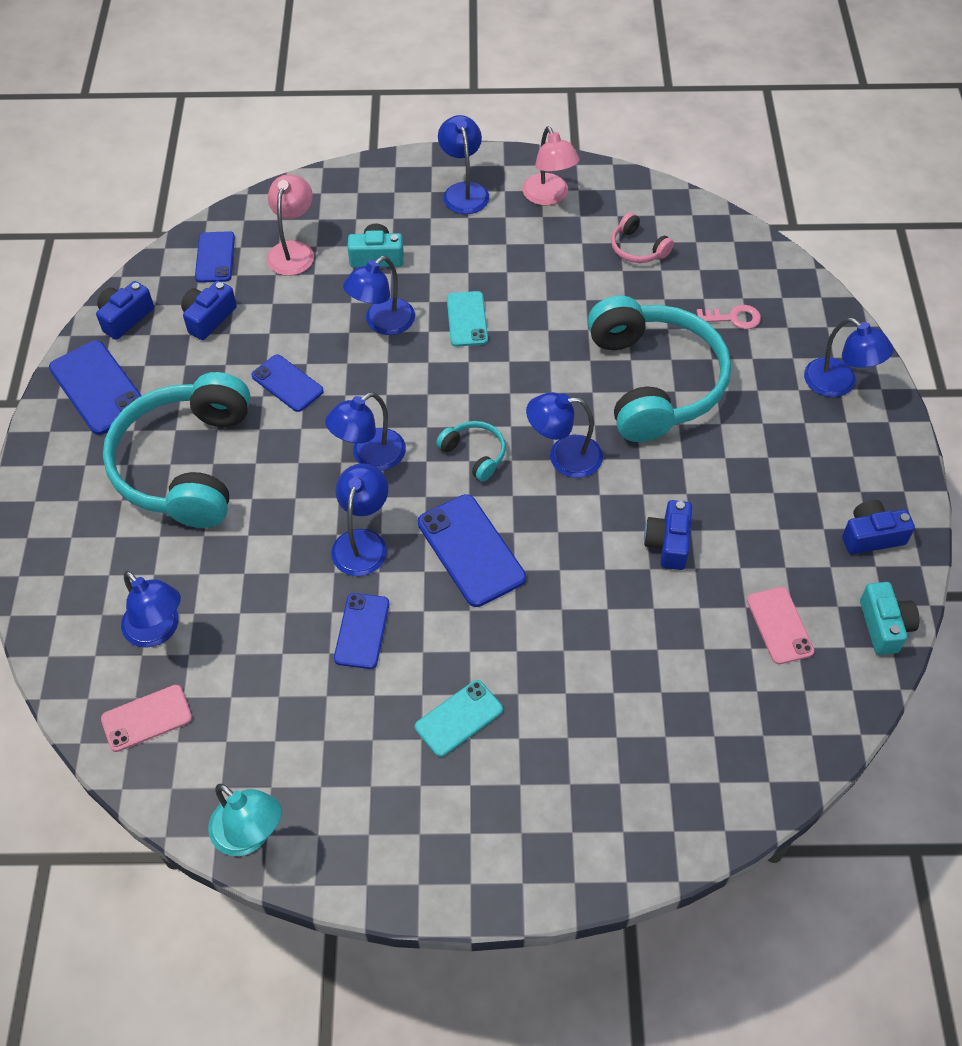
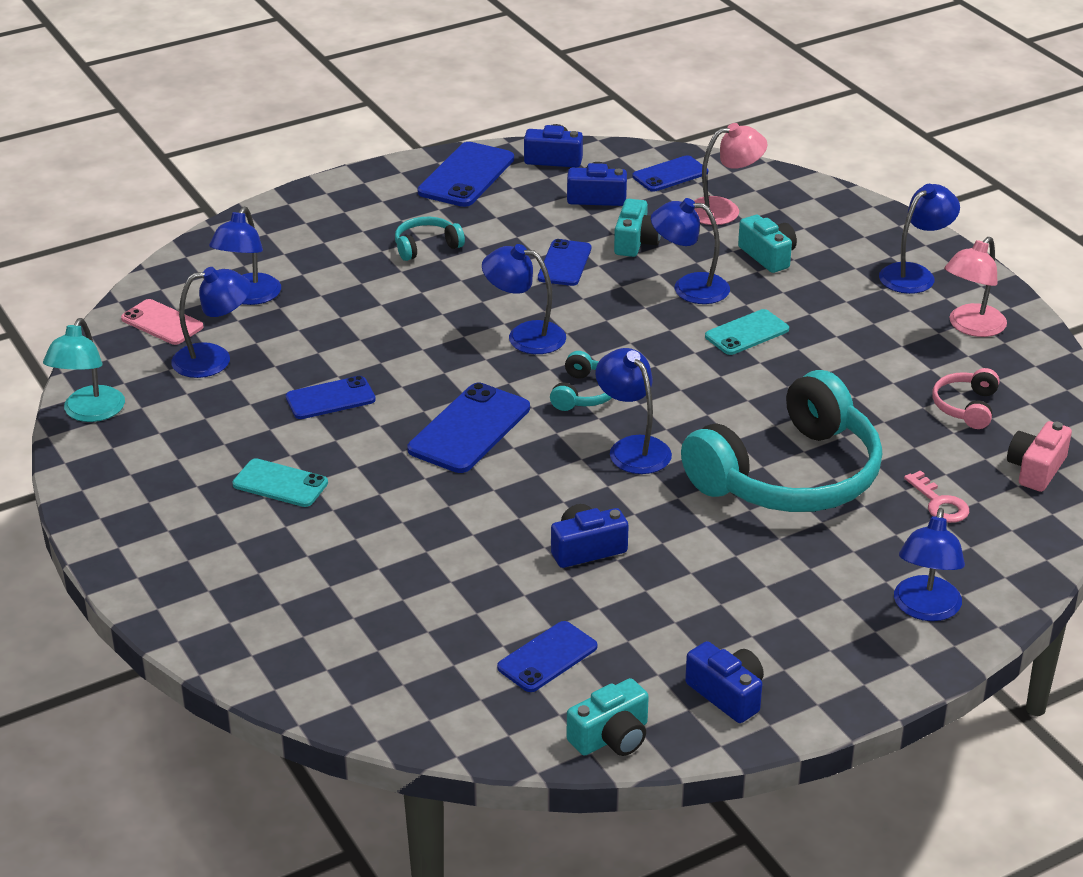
camera: 60 degrees right, 20 degrees down
(185, 464) = (426, 246): turquoise headphones -> turquoise headphones, size x0.42
(293, 325) = (636, 242): none -> turquoise camera
(362, 542) = (425, 365): blue lamp -> blue lamp (214, 359)
(727, 251) = (1036, 469): none -> pink camera
(779, 625) = (547, 657): pink phone -> blue phone

